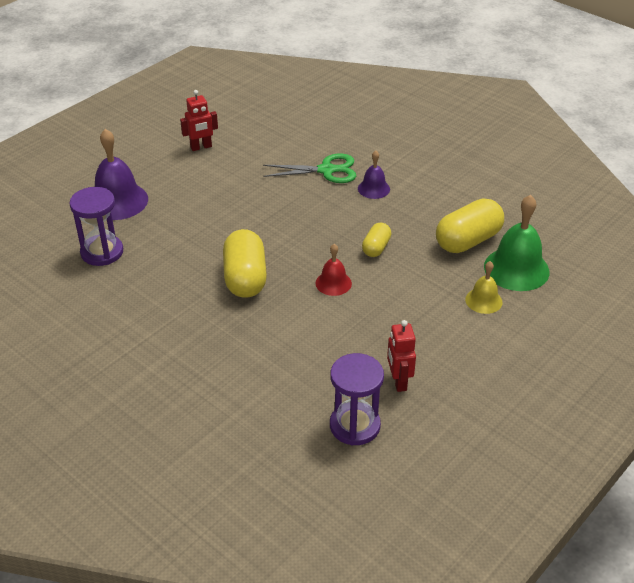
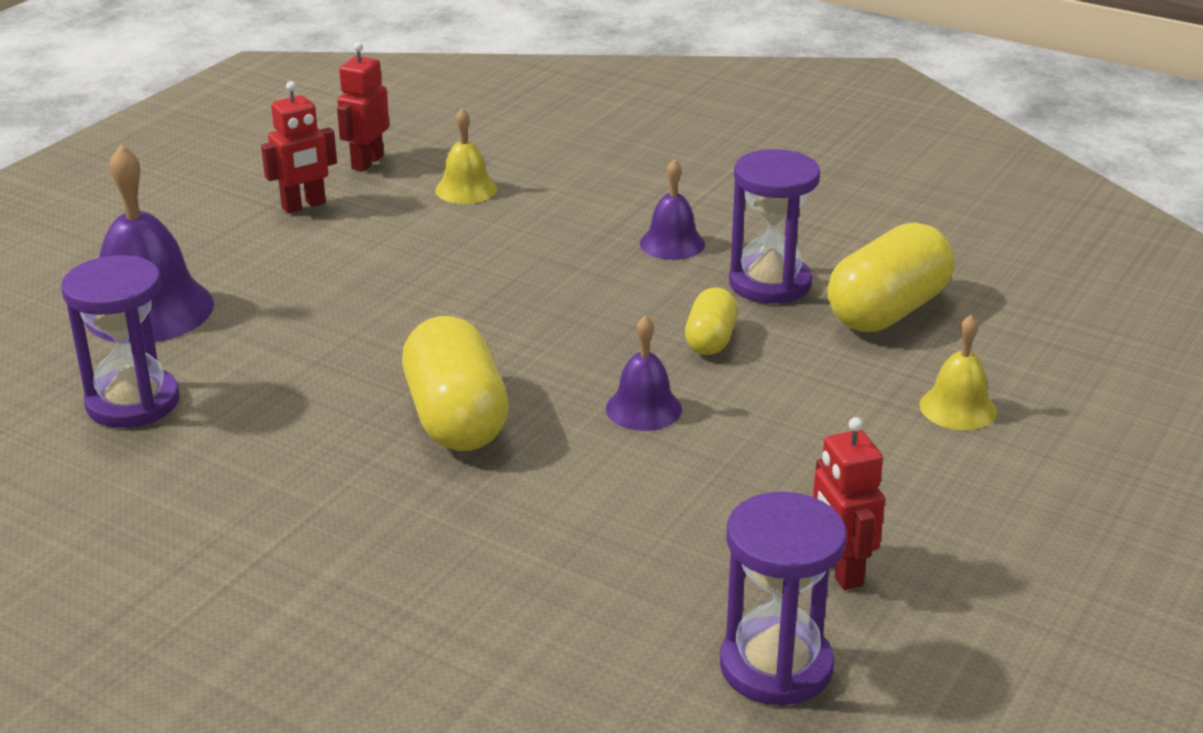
camera: 10 degrees left, 10 degrees down
(237, 123) = (367, 162): none -> red robot
(281, 145) = (466, 189): none -> yellow bell
(326, 170) = (568, 222): green scissors -> none
(333, 283) = (643, 408): red bell -> purple bell
(415, 218) = (770, 283): none -> purple hourglass
(516, 269) = (1000, 348): green bell -> none

